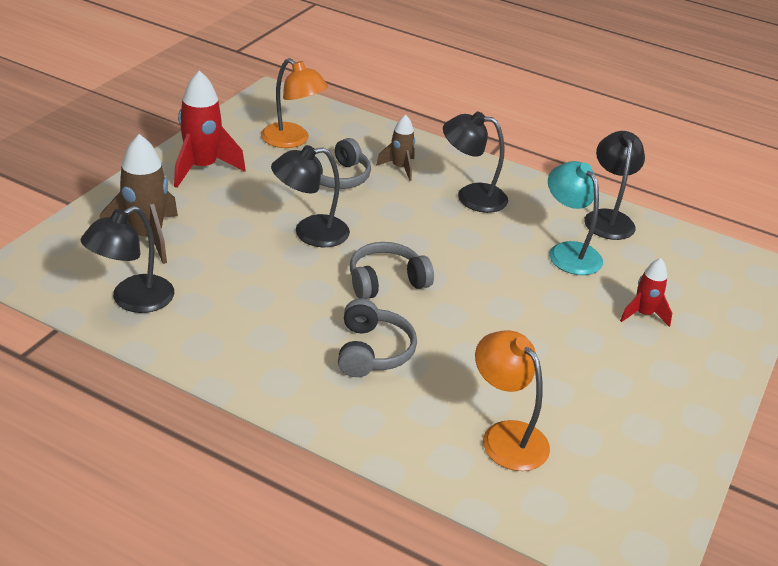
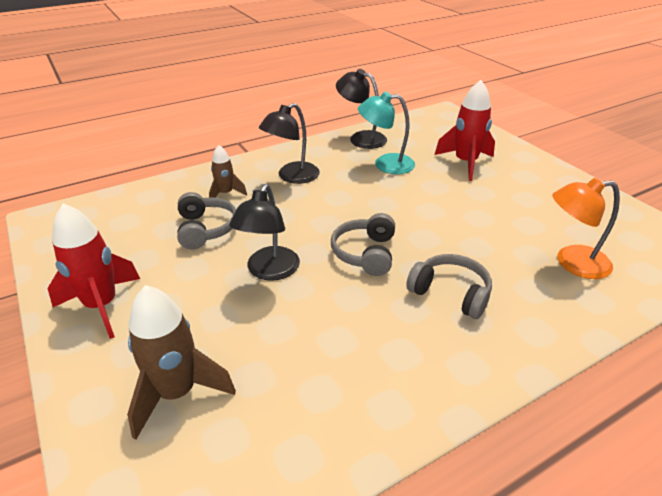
camera: 55 degrees left, 0 degrees up
(132, 300) = (279, 445): black lamp -> none
(292, 140) = (125, 233): orange lamp -> none
(643, 314) = (465, 163): red rocket -> red rocket, size x1.72

